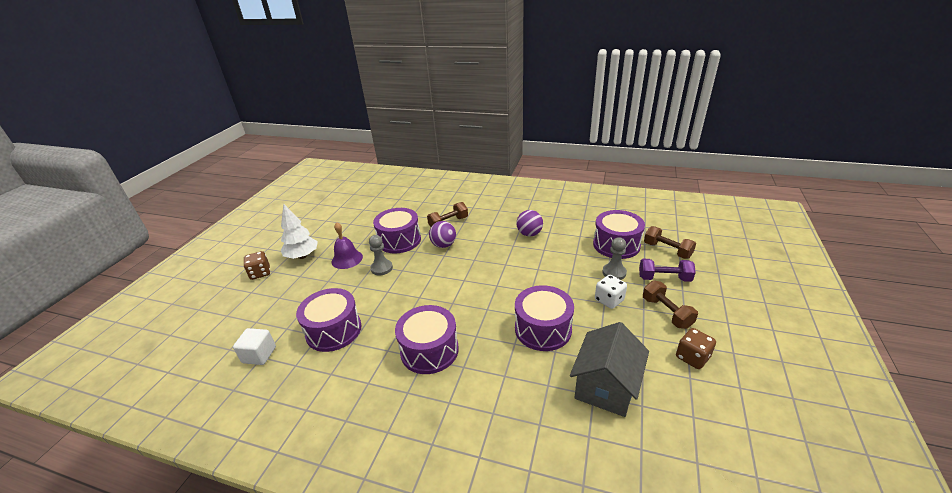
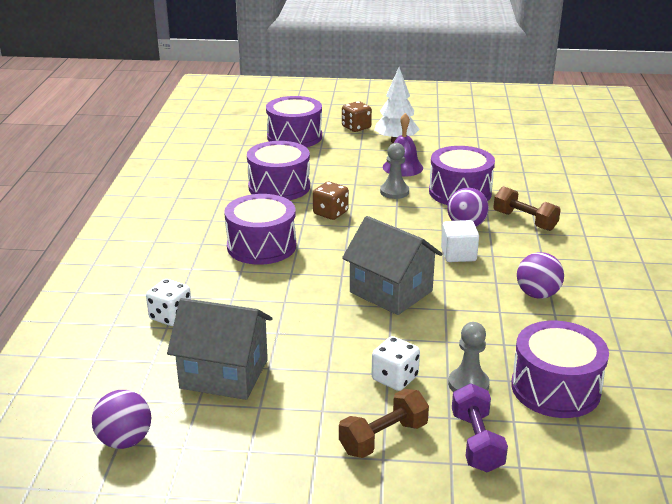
camera: 75 degrees right, 5 degrees down
(259, 355) = (238, 159): white cube -> white cube (458, 254)
(514, 288) = (391, 291): none -> grey house
(524, 420) = (171, 316): none -> white dice
(543, 329) = (315, 321): purple drum -> purple drum (294, 137)
(667, 250) = (571, 453): brown dumbbell -> none
(692, 357) = (289, 457): brown dice -> brown dice (330, 213)
(693, 457) = (125, 440): none -> purple ball

